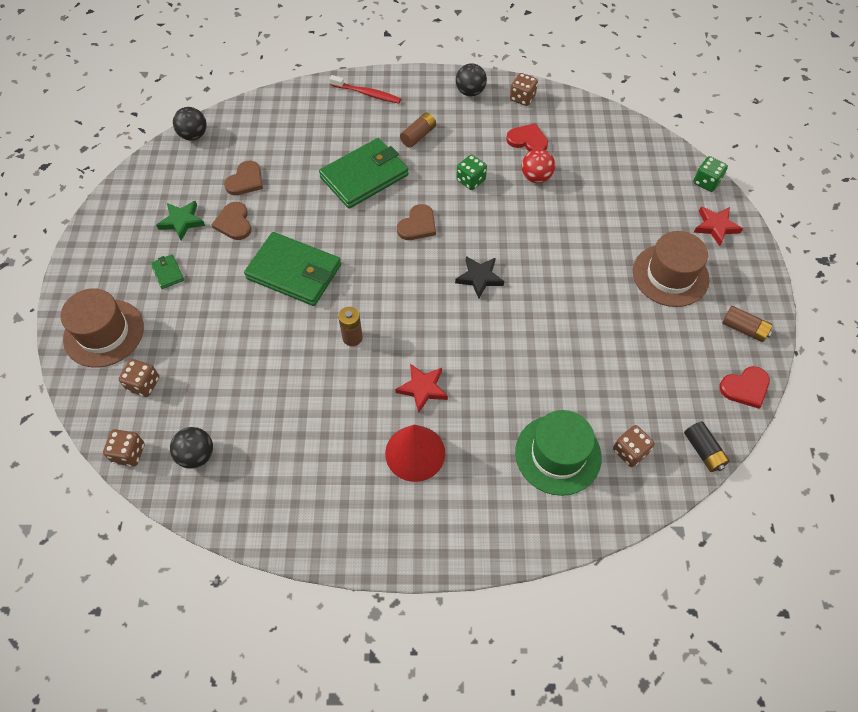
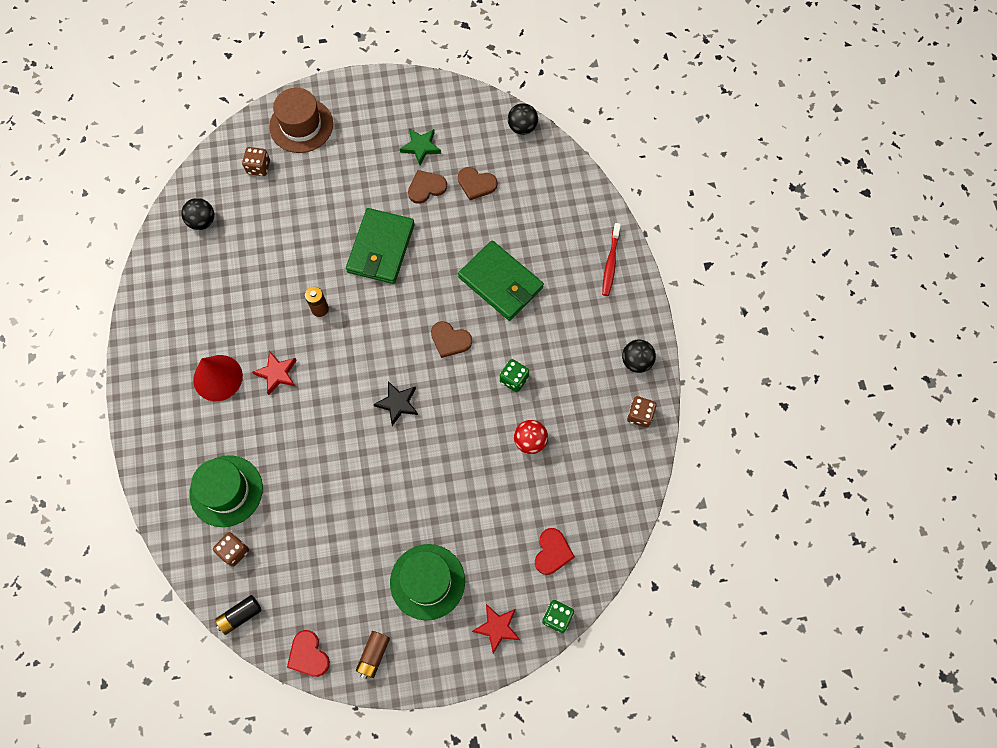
camera: 80 degrees right, 10 degrees up
(129, 453) = (200, 176): brown dice -> none
(168, 273) = (365, 152): green wallet -> none
(418, 136) = (563, 321): brown battery -> none
(528, 140) = (579, 427): red heart -> red heart (552, 552)
(670, 275) = (427, 581): brown hat -> green hat

